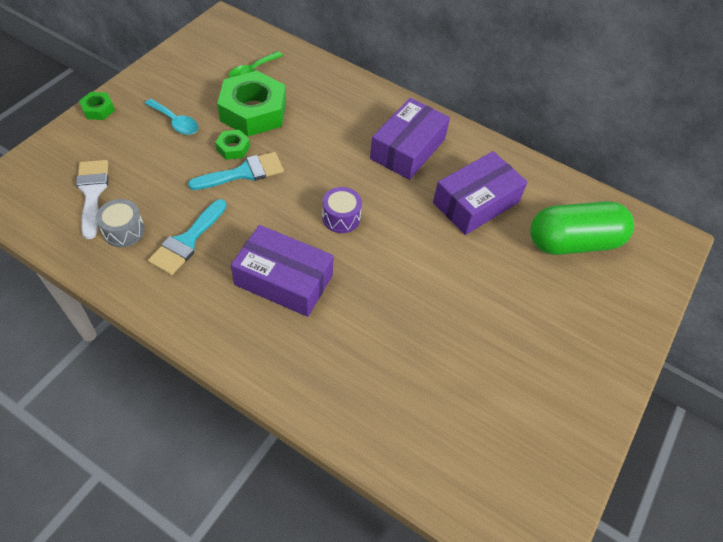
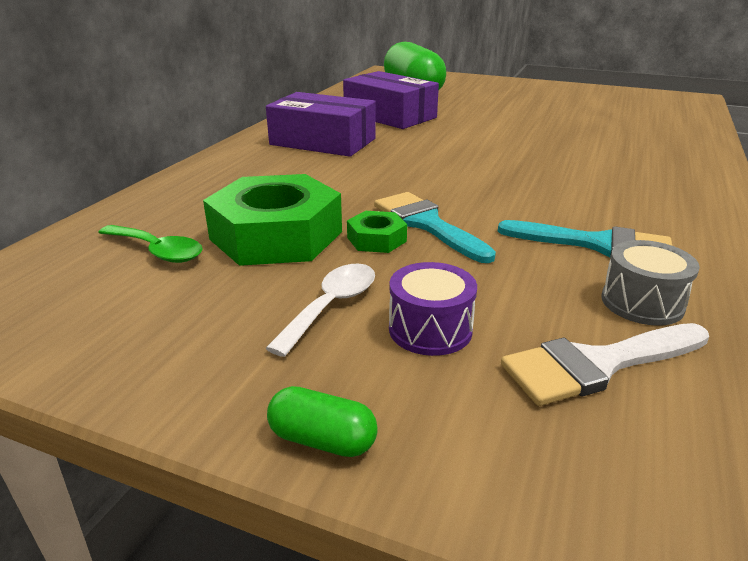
camera: 95 degrees left, 25 degrees down
(98, 109) = (322, 440): green nut -> green capsule
(176, 122) = (331, 306): turquoise spoon -> white spoon
(284, 280) = (583, 180): purple box -> none
(341, 217) = (460, 162): purple drum -> purple drum (430, 329)

